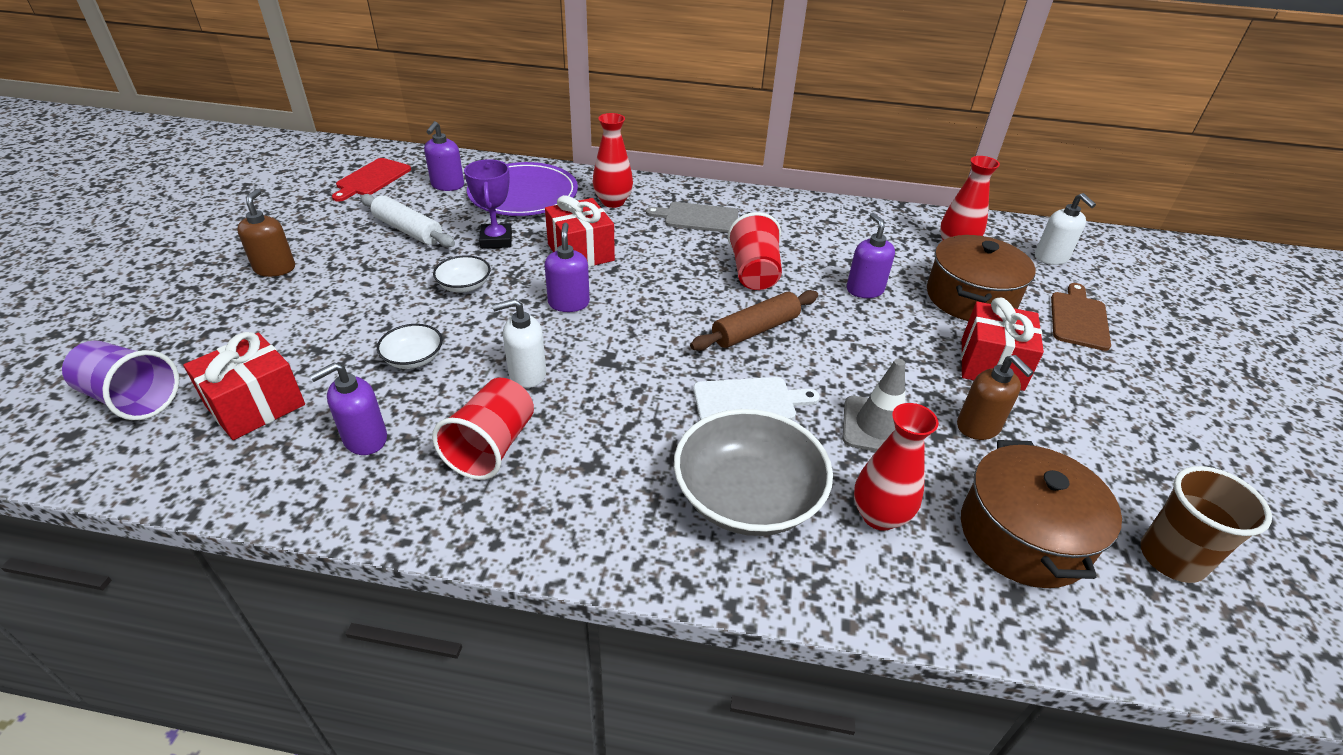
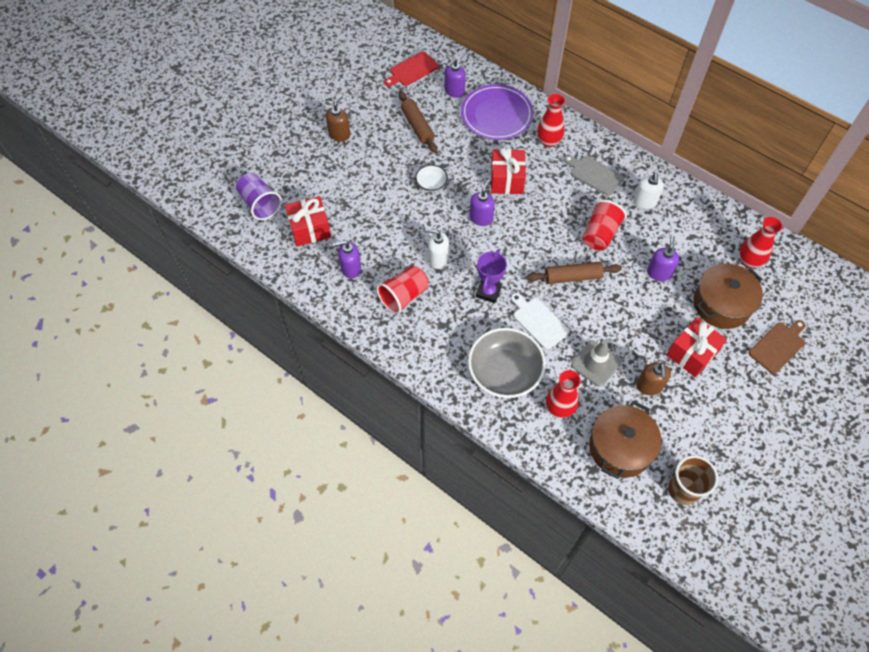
camera: 30 degrees right, 20 degrees up
(408, 230) = (417, 126): white rolling pin -> brown rolling pin
(413, 358) = (388, 227): white bowl -> none
(496, 240) = (463, 152): purple trophy -> purple trophy (488, 292)
(749, 402) = (539, 321): white cutting board -> white cutting board turned 150 degrees counterclockwise
(1051, 258) = (808, 294): white soap dispenser -> white soap dispenser (644, 202)

